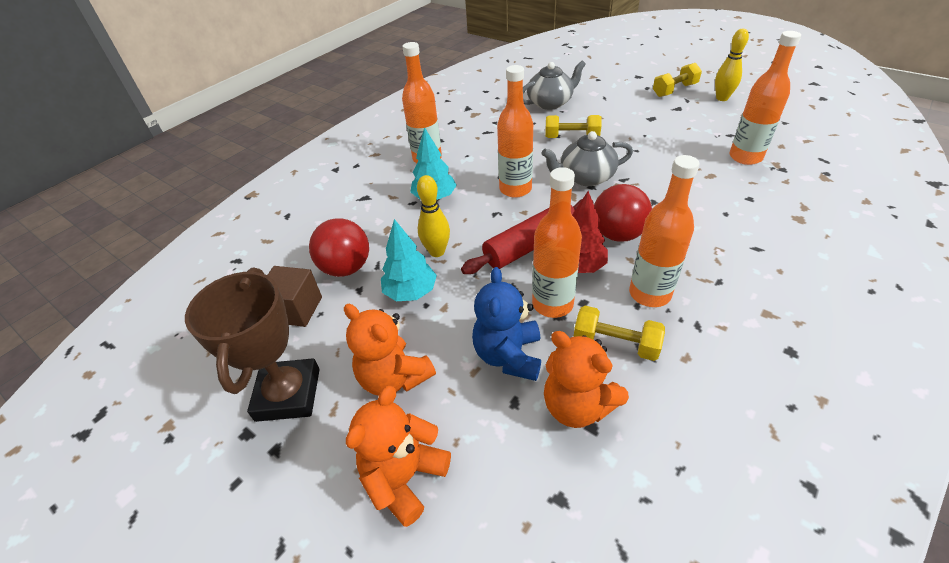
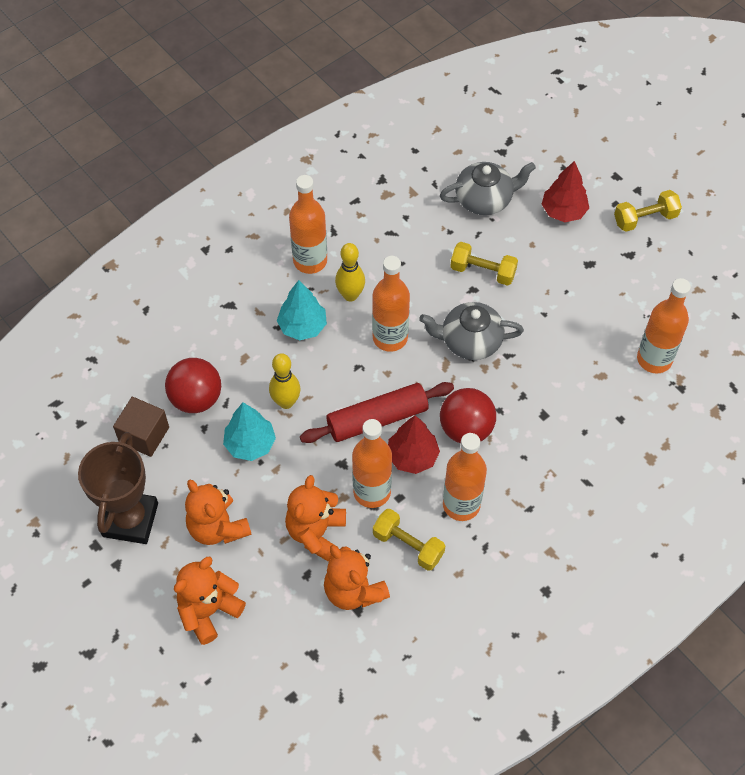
camera: 10 degrees right, 15 degrees up
(508, 355) = (316, 532): blue teddy bear -> orange teddy bear
(612, 98) = (563, 211): none -> red tree
(722, 98) = (692, 251): yellow bowling pin -> yellow bowling pin (350, 295)

